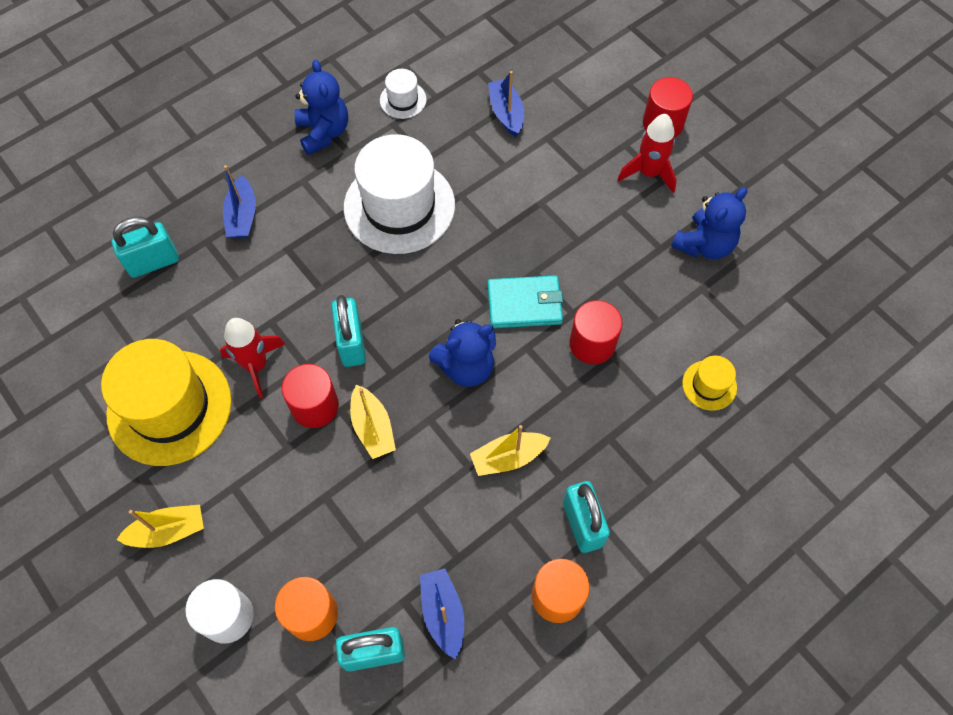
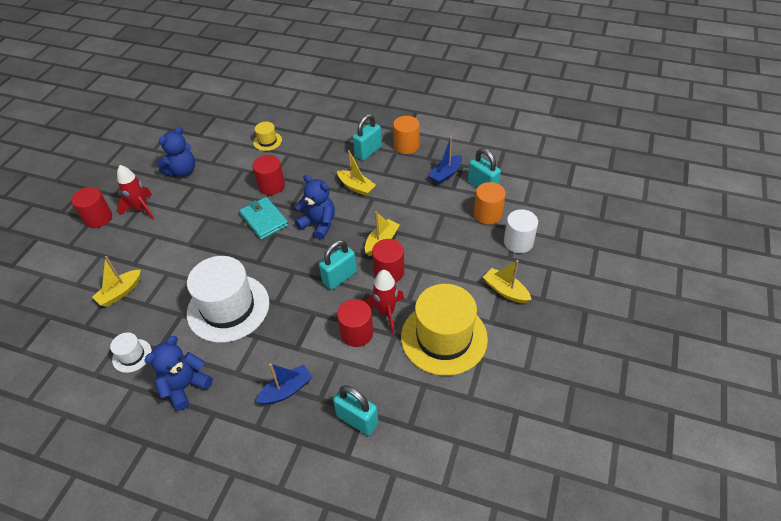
camera: 120 degrees left, 15 degrees down
(255, 318) = (356, 333): none -> red cylinder
(506, 113) = (120, 292): blue boat -> yellow boat
(704, 244) = (182, 171): blue teddy bear -> blue teddy bear turned 120 degrees clockwise

